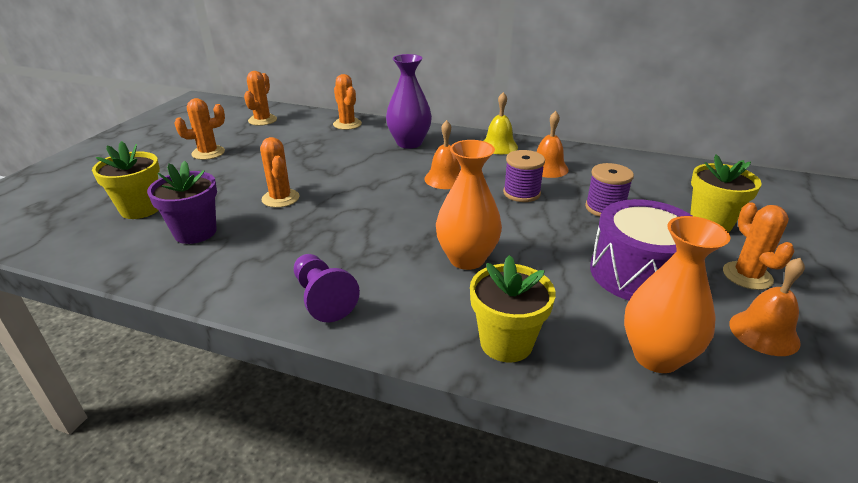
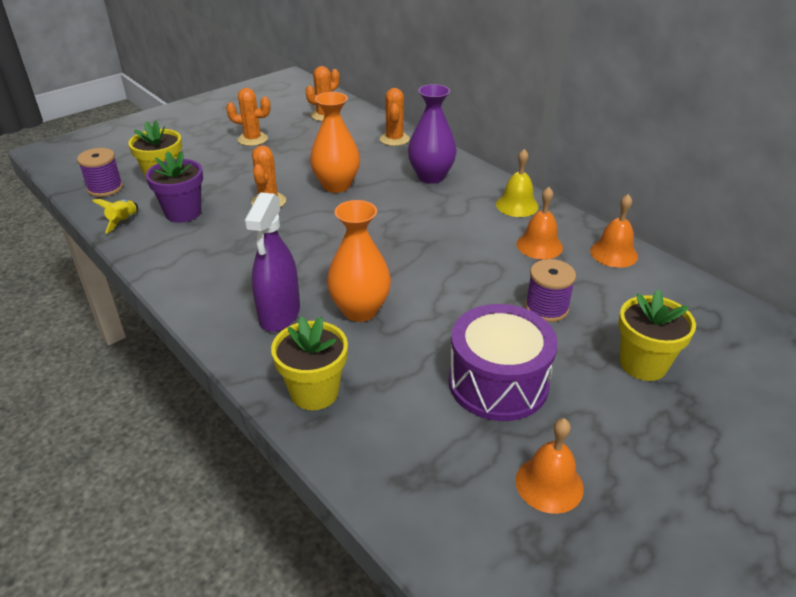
camera: 30 degrees right, 5 degrees up
(128, 260) = (123, 221): none -> yellow rocket
(323, 299) = (220, 301): purple pawn -> none
(397, 288) = (279, 315): none -> purple spray bottle
(445, 179) = (424, 226): orange bell -> orange bell (613, 253)
(521, 193) = (481, 264): purple spool -> purple spool (105, 188)
(656, 356) = (422, 457): orange vase -> orange vase (336, 185)
(747, 276) = (607, 429): orange cactus -> none

